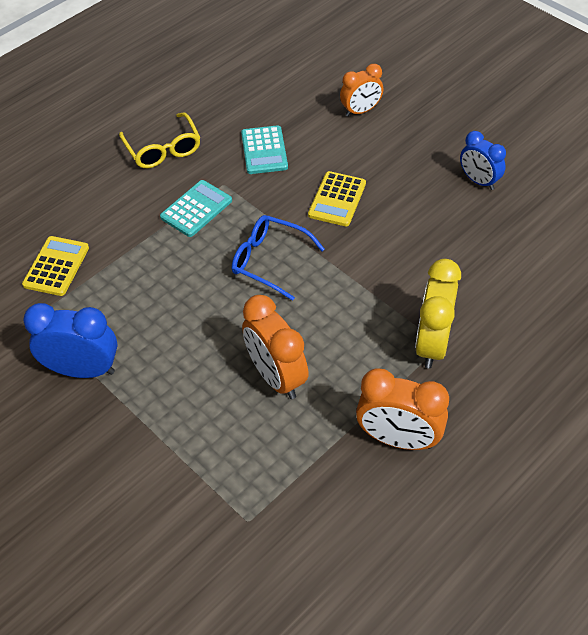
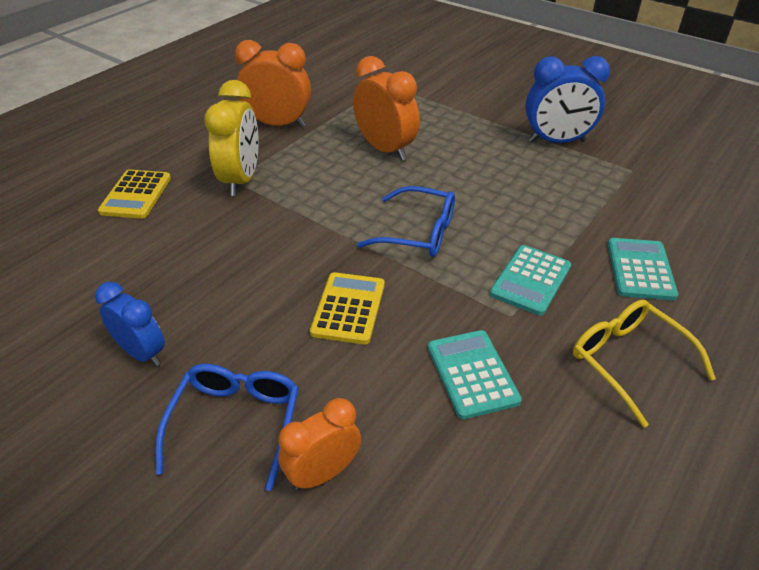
camera: 170 degrees right, 10 degrees down
(56, 266) = (649, 209): yellow calculator -> yellow calculator (136, 195)
(108, 210) = (640, 269): none -> turquoise calculator
(410, 137) = (236, 423): none -> blue glasses

